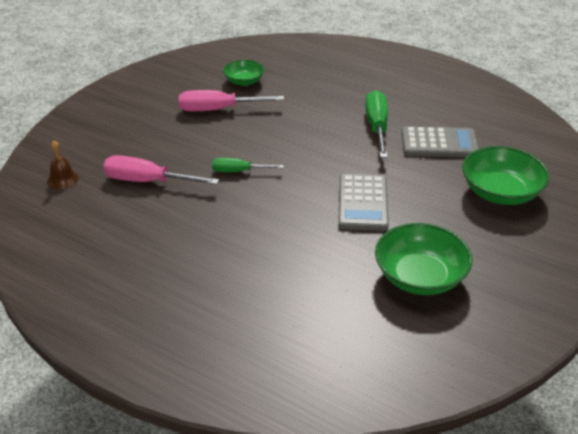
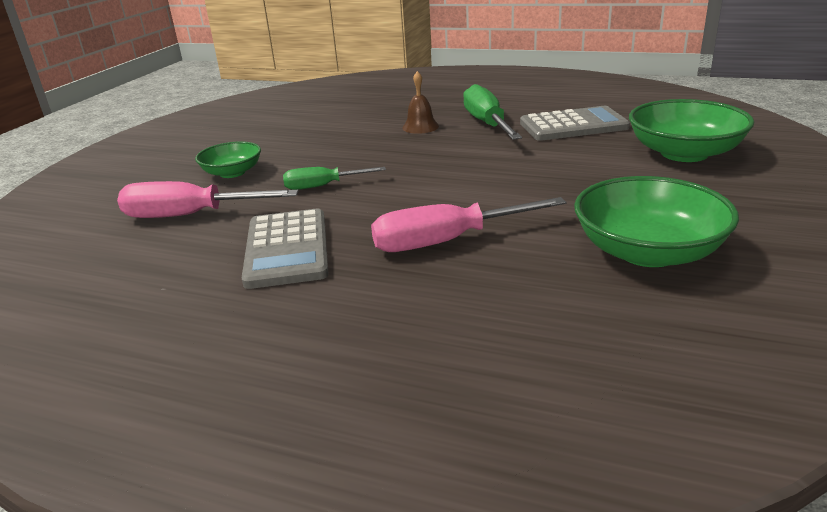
camera: 10 degrees left, 10 degrees down
(63, 179) = (56, 233): brown bell -> brown bell (420, 127)
(218, 109) = (277, 138): pink screwdriver -> pink screwdriver (448, 241)
(244, 81) = (303, 112): green bowl -> green bowl (232, 173)
(363, 203) = (512, 189): grey calculator -> grey calculator (287, 249)

